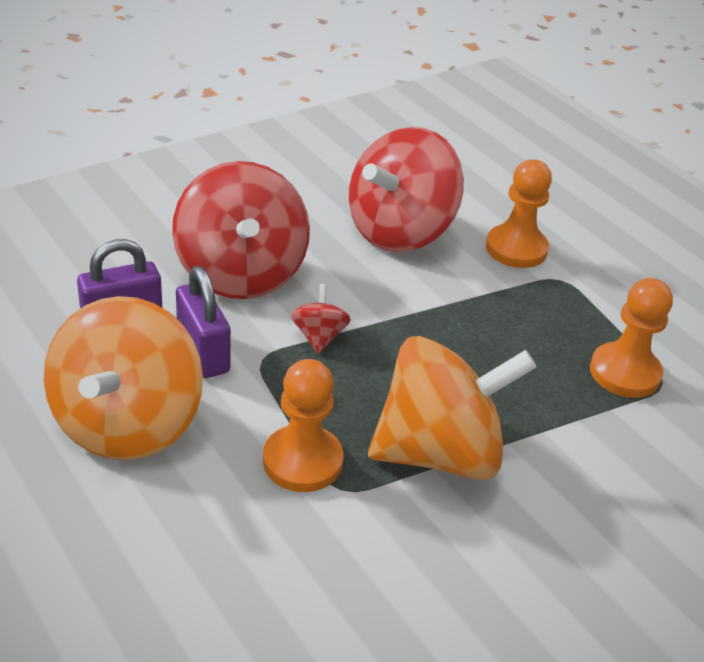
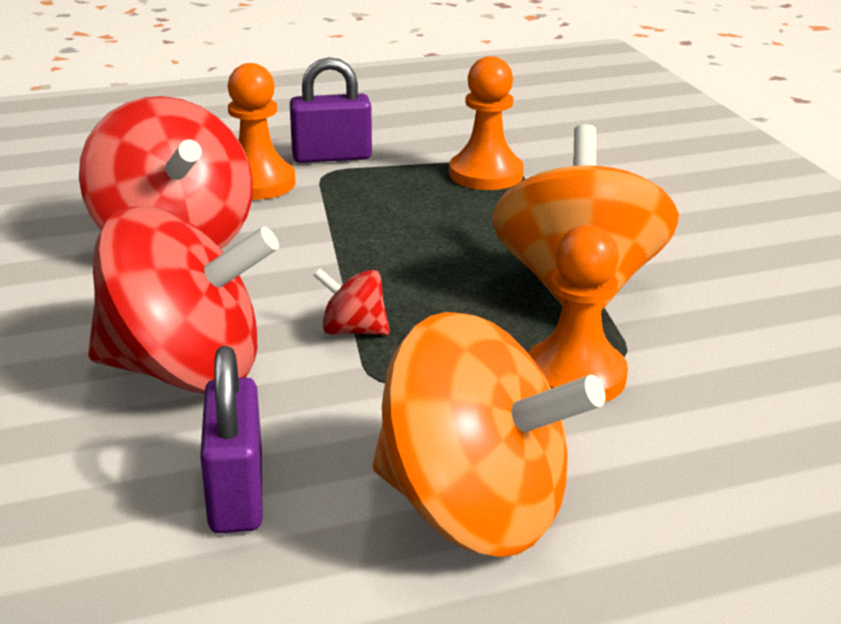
camera: 70 degrees left, 10 degrees down
(203, 353) = (345, 425): purple padlock -> purple padlock (332, 157)

